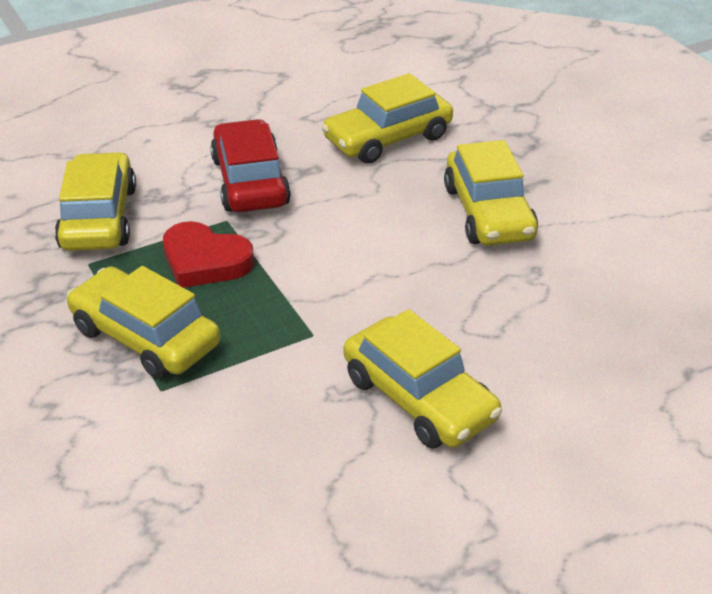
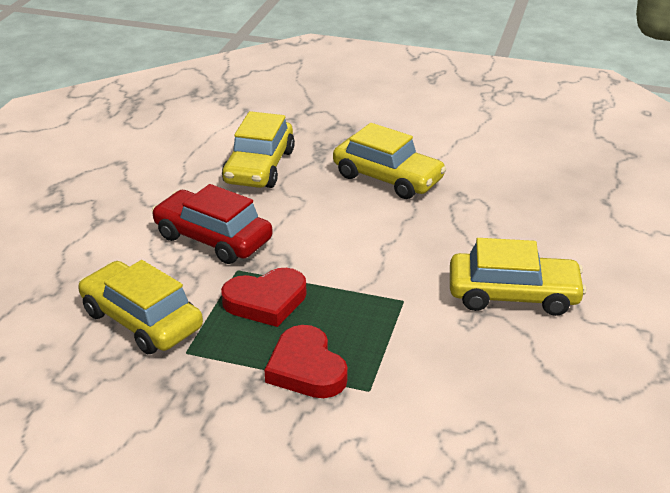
camera: 45 degrees left, 5 degrees down
(145, 337) = (306, 368): yellow car -> red heart

